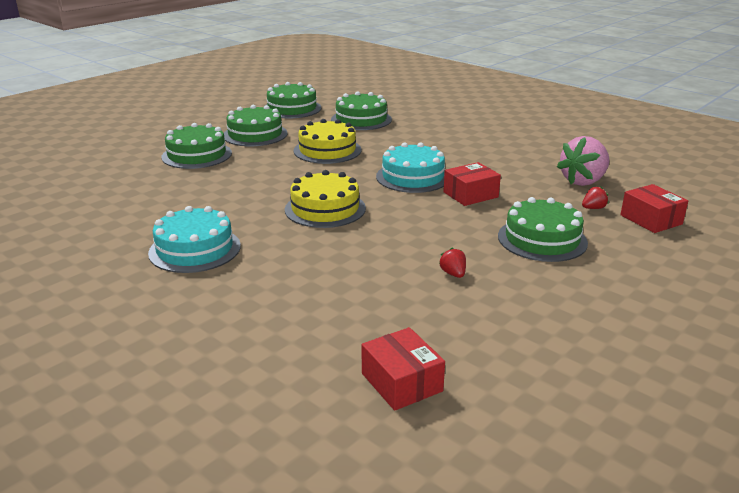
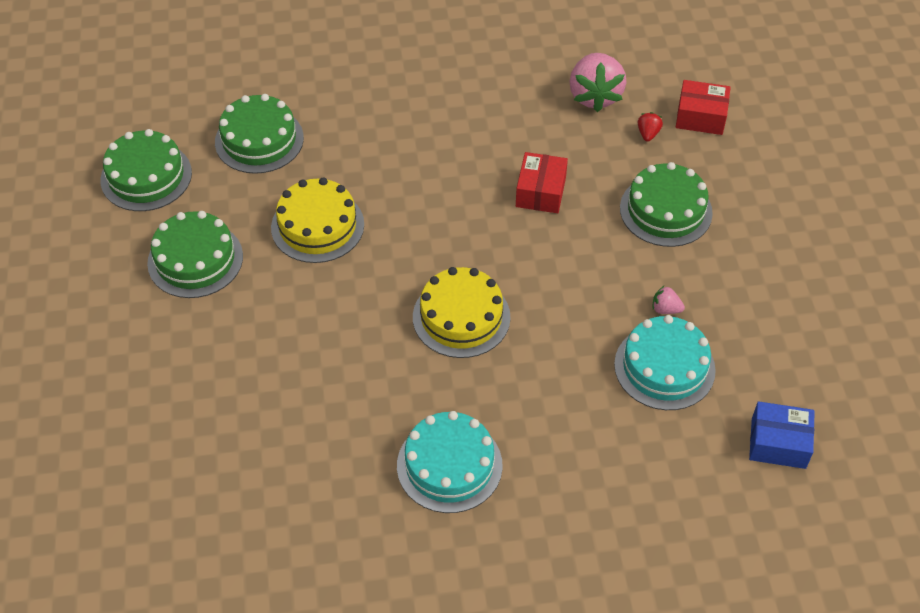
camera: 50 degrees left, 25 degrees up
(197, 155) = (201, 346): green cake -> none
(401, 382) = (778, 443): red box -> blue box
(413, 177) = (459, 205): turquoise cake -> turquoise cake (664, 367)
(453, 274) = (665, 309): red strawberry -> pink strawberry

